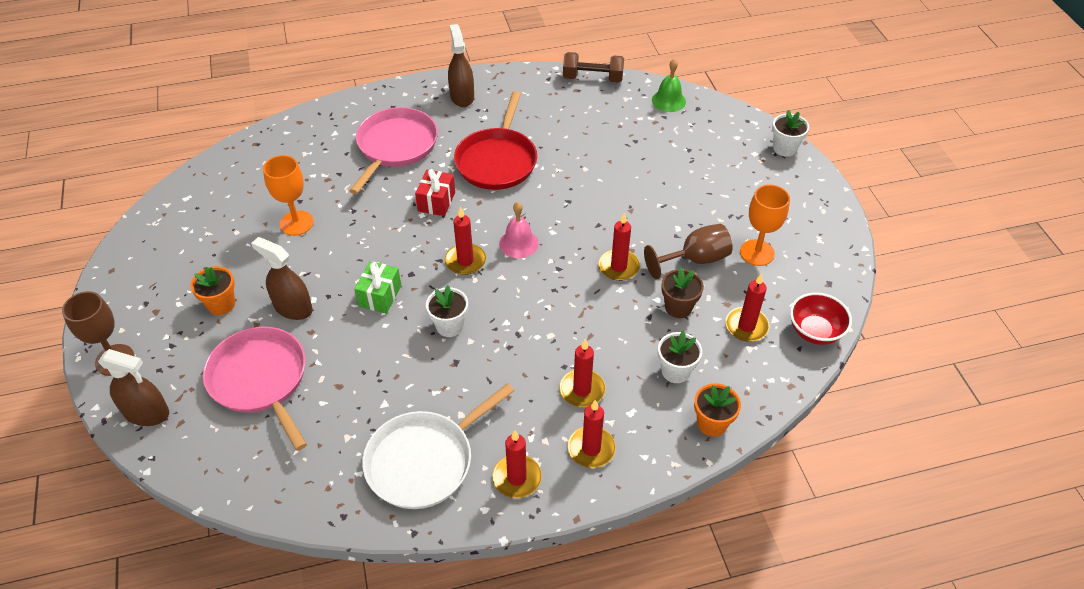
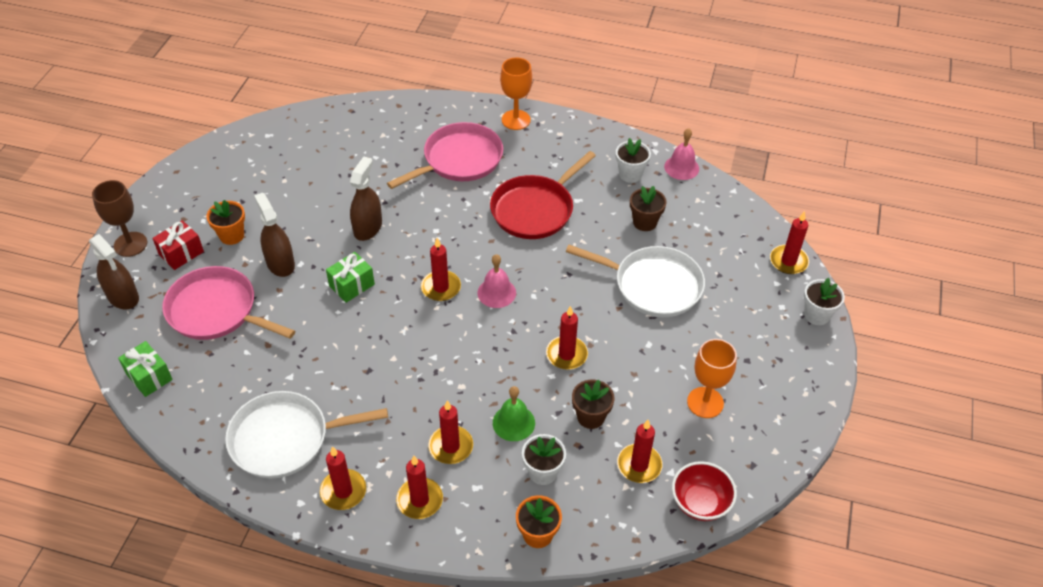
camera: 30 degrees right, 0 degrees up
(237, 474) = (149, 377): none -> green gift
(260, 380) = (216, 311): pink pan -> pink pan turned 60 degrees counterclockwise
(296, 223) = (333, 193): orange goblet -> orange goblet (516, 120)
(436, 202) = (456, 224): red gift -> red gift (181, 253)
(449, 326) = (386, 337): white flower pot -> white flower pot (630, 174)
(462, 96) = (549, 137): brown spray bottle -> brown spray bottle (368, 227)
(592, 78) = (681, 167): brown dumbbell -> pink bell
(597, 133) = (644, 222): none -> brown flower pot
(644, 180) = (653, 285): none -> white pan
(668, 101) = (737, 219): green bell -> green bell (513, 423)
(695, 260) = (641, 381): brown goblet -> none
(732, 117) = (788, 261): none -> red candle

